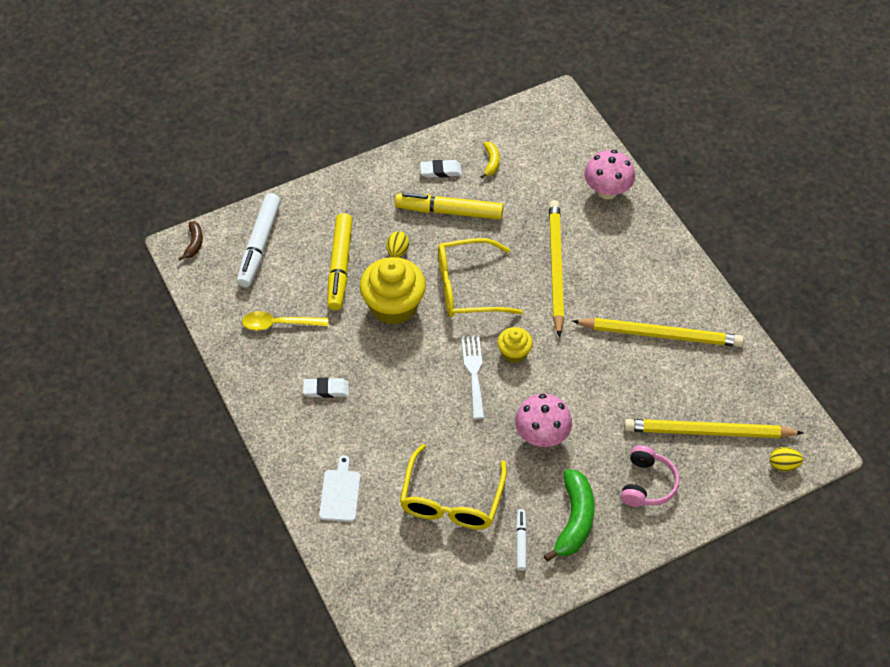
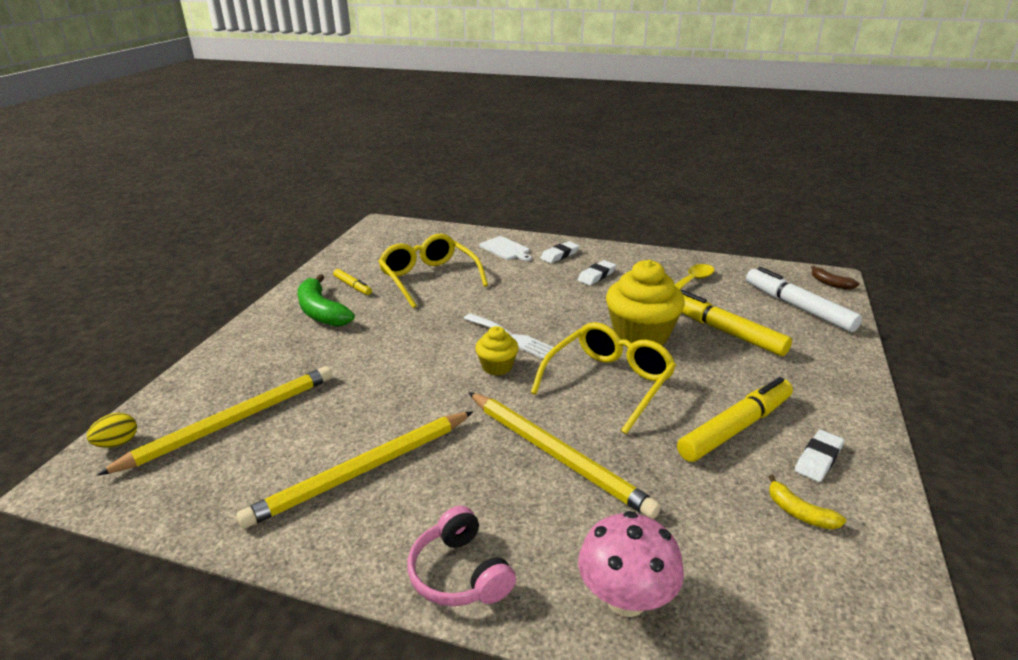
camera: 135 degrees right, 25 degrees down
(311, 443) = (560, 255): none -> white eraser
(397, 251) = (709, 368): yellow egg -> none
(521, 542) = (353, 286): white marker -> yellow marker
(542, 436) = (402, 336): pink mushroom -> none
(647, 484) = (272, 357): pink headphones -> pink headphones (459, 573)

